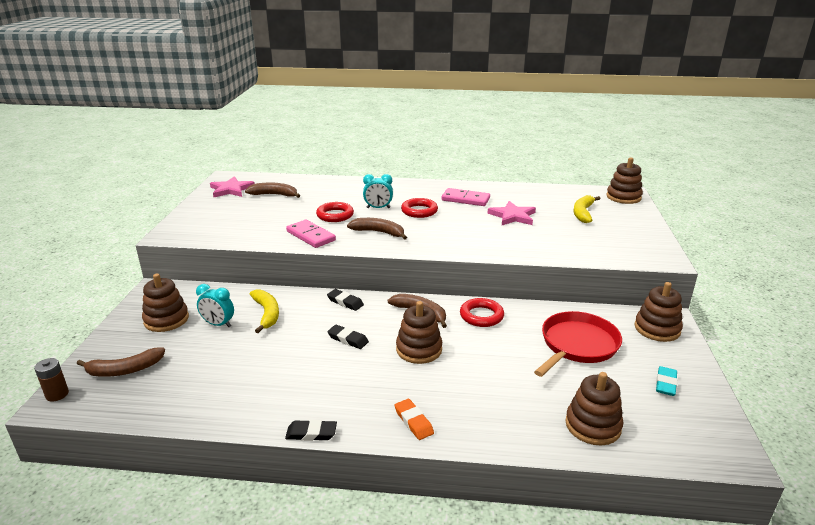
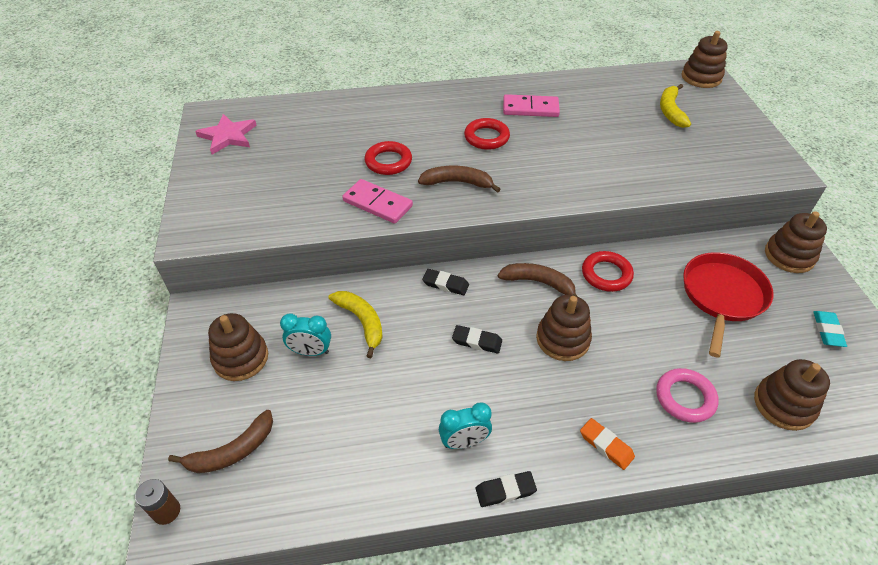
camera: 15 degrees left, 20 degrees up
(274, 195) = (291, 137): brown banana -> none
(378, 208) = (435, 140): turquoise clock -> turquoise clock (464, 442)
(502, 404) = (685, 398): none -> pink ring
(512, 216) = (597, 128): pink star -> none

